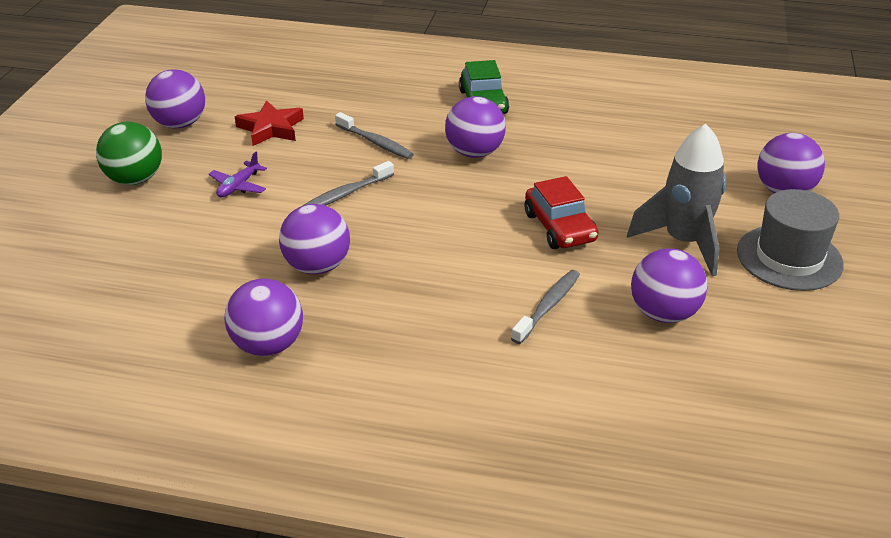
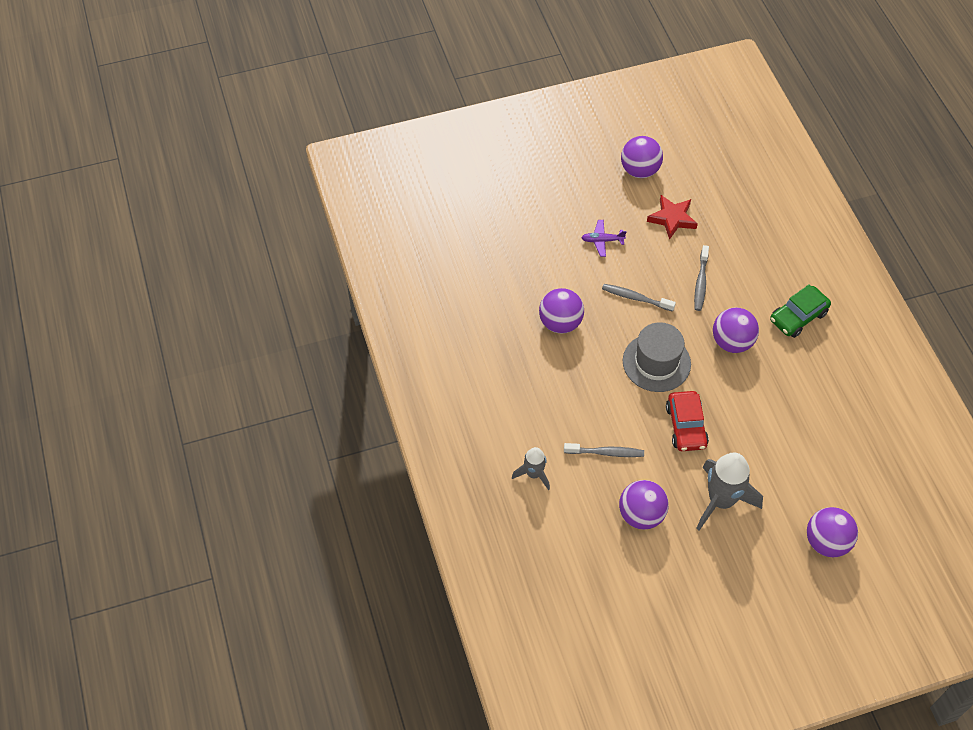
camera: 60 degrees right, 20 degrees up
(135, 179) = (571, 187): green ball -> none
(268, 345) = (485, 338): purple ball -> none
(531, 389) = (533, 474): none -> grey rocket
(560, 227) = (686, 426): red car -> red car turned 45 degrees counterclockwise
(789, 258) = (748, 567): grey hat -> grey hat (656, 362)

